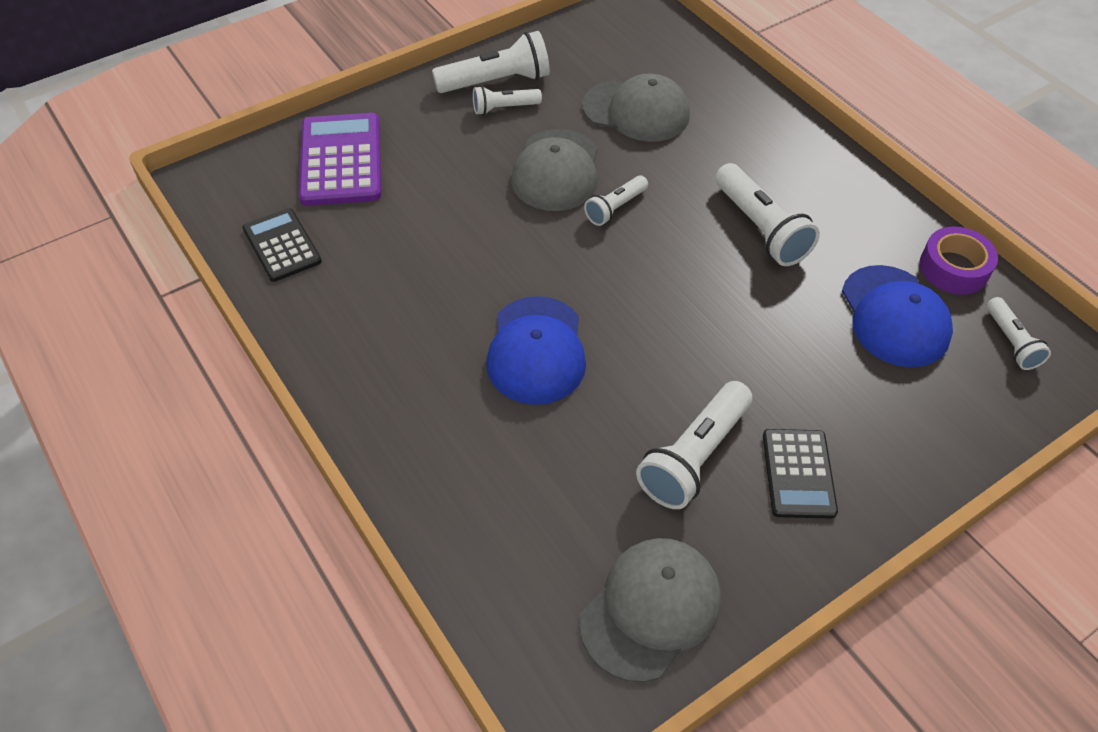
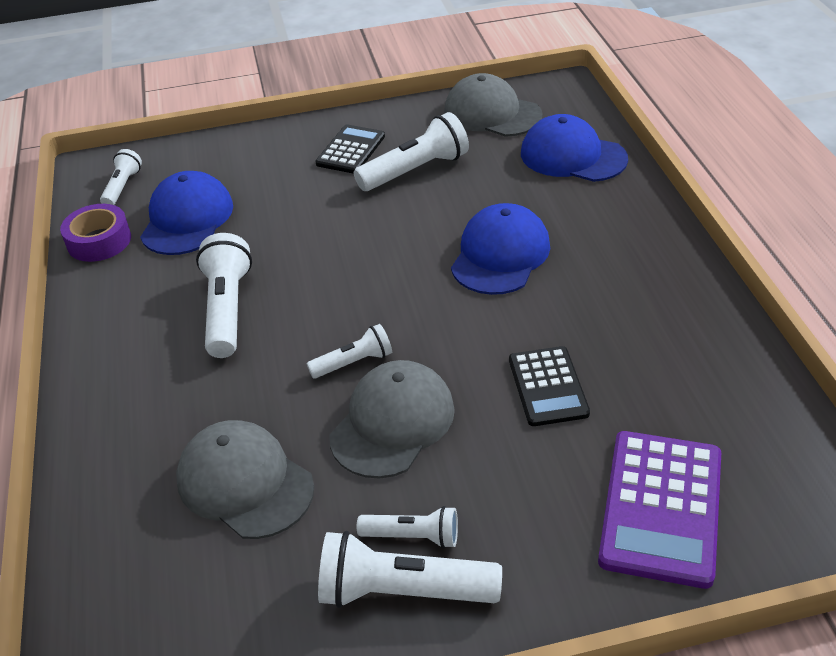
camera: 155 degrees left, 10 degrees down
(282, 245) = (742, 406): black calculator -> black calculator (548, 386)
(504, 538) = (572, 156): none -> blue cap
(651, 609) = (492, 113): grey cap -> grey cap turned 60 degrees clockwise

